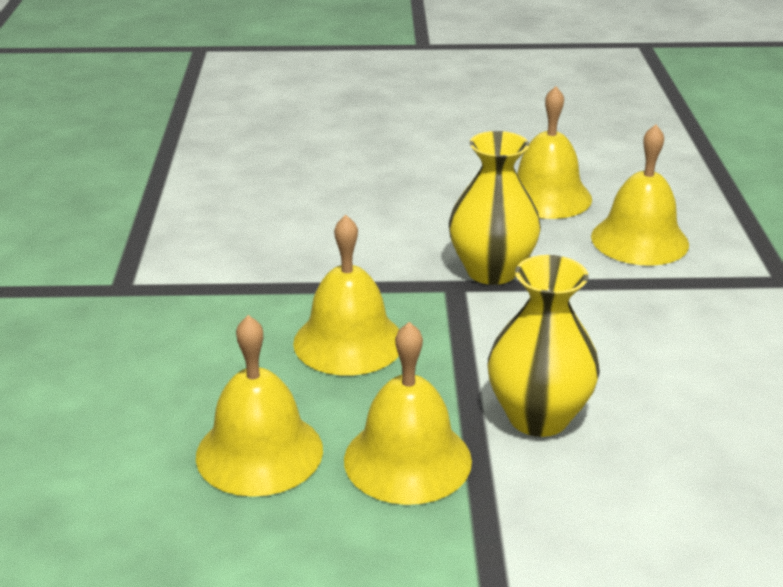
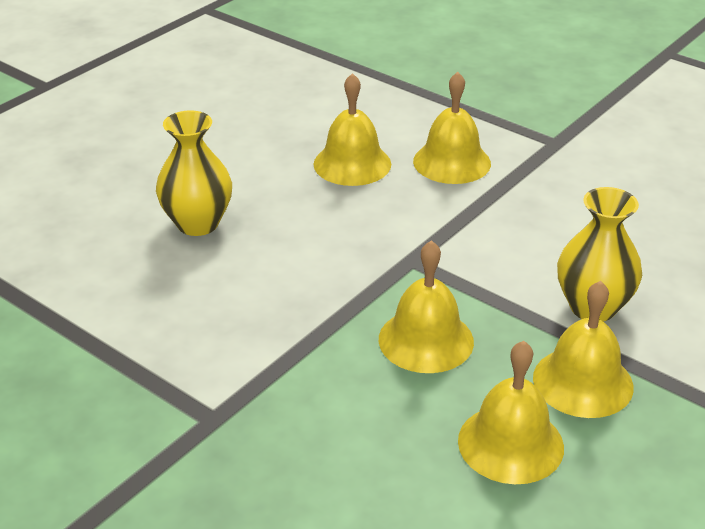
camera: 50 degrees left, 5 degrees up
(491, 271) = (415, 236): yellow vase -> yellow vase (198, 223)

